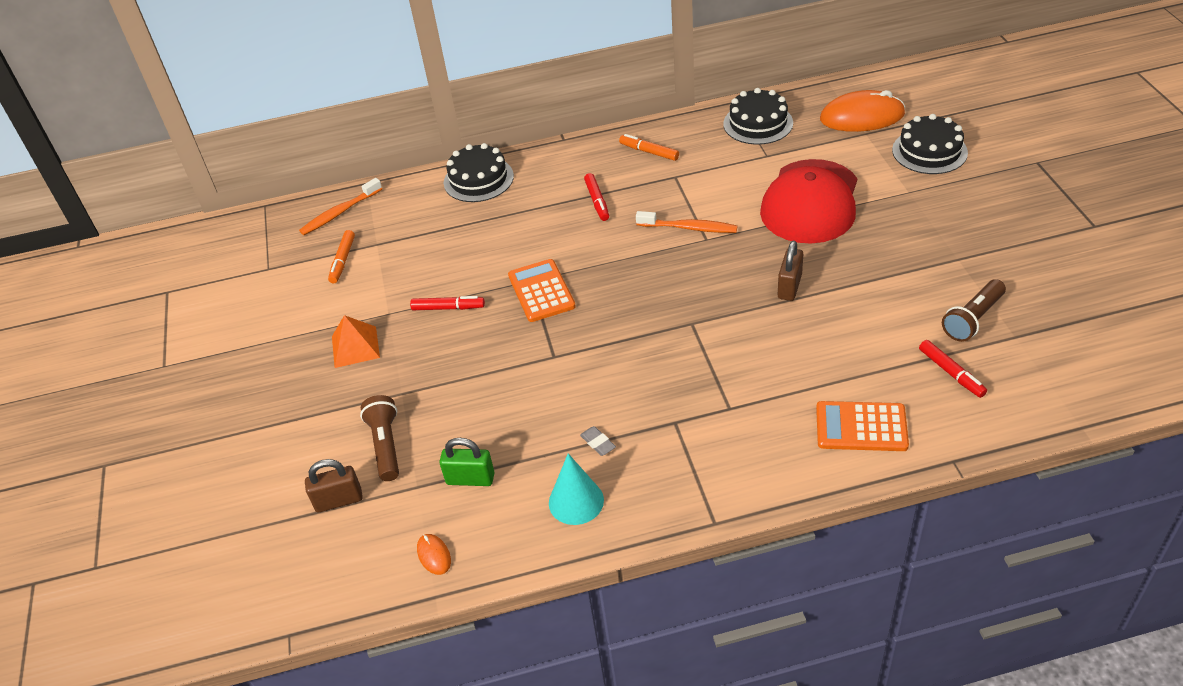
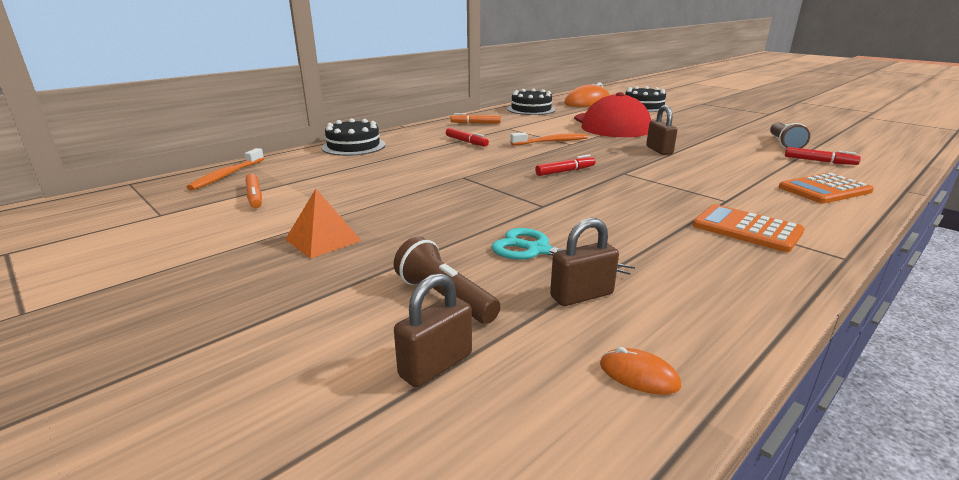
camera: 35 degrees left, 20 degrees down
(448, 308) = (403, 201): red marker -> red marker (565, 171)
(470, 479) = (581, 295): green padlock -> brown padlock
(489, 418) = (537, 250): none -> turquoise scissors
(541, 291) = (480, 180): orange calculator -> orange calculator (746, 229)
(576, 501) = (712, 280): turquoise cone -> none
(598, 443) = (663, 240): grey eraser -> none

